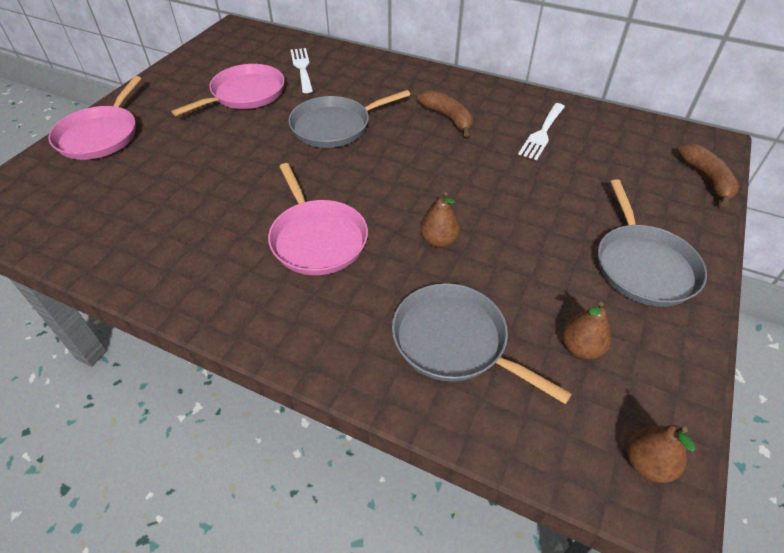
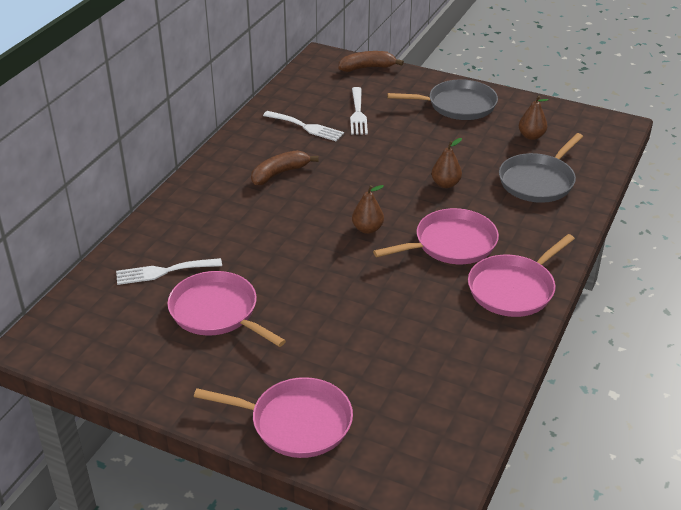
camera: 90 degrees left, 10 degrees down
(223, 288) = (514, 289): none -> pink pan
(334, 126) = (288, 241): grey pan -> none
(585, 171) = (358, 113): none -> white fork
(647, 463) = (600, 126): brown pear -> brown pear (367, 229)

